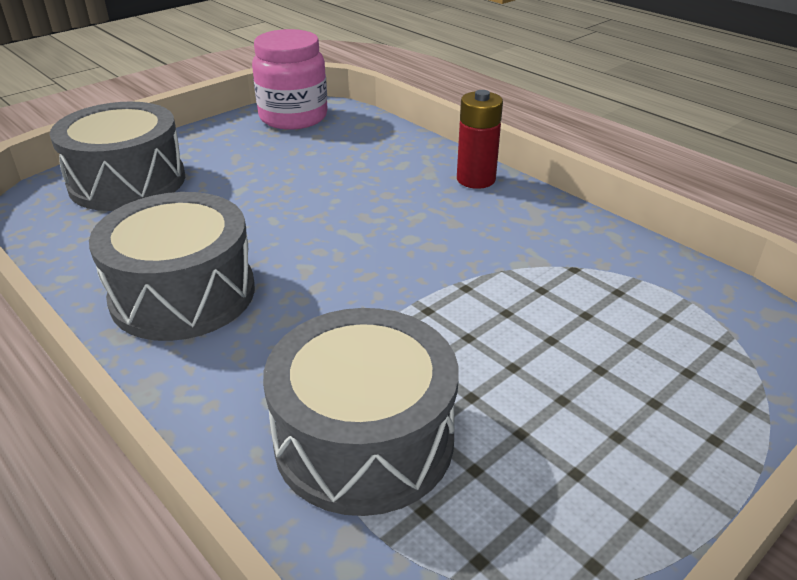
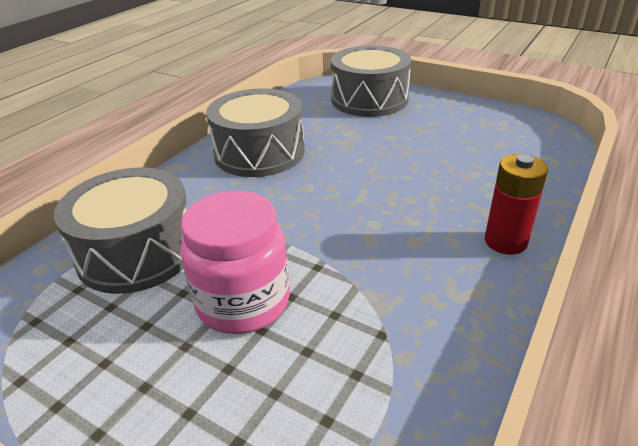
camera: 75 degrees right, 0 degrees up
(293, 117) = (521, 126): pink jar -> pink jar (243, 302)

